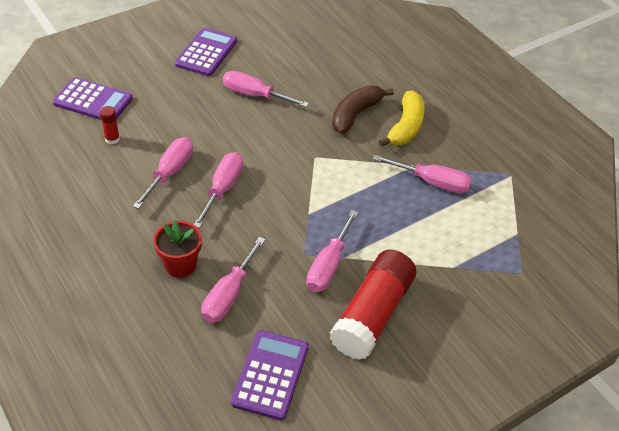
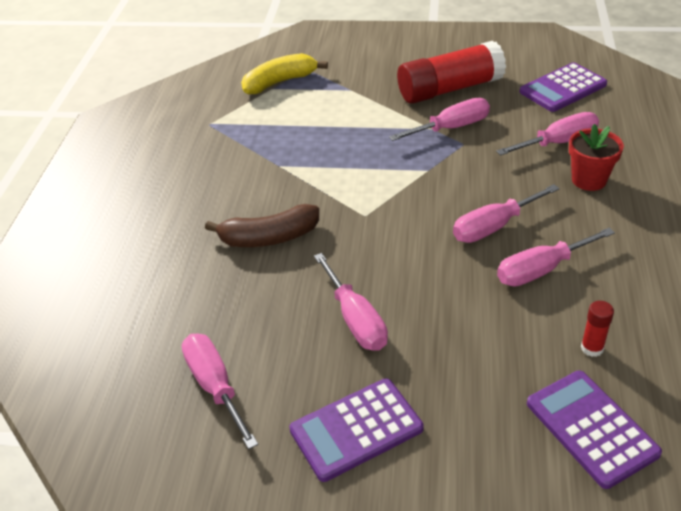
camera: 135 degrees left, 5 degrees down
(406, 127) = (237, 201): yellow banana -> yellow banana (280, 82)
(432, 182) = (284, 146): pink screwdriver -> pink screwdriver (215, 386)

